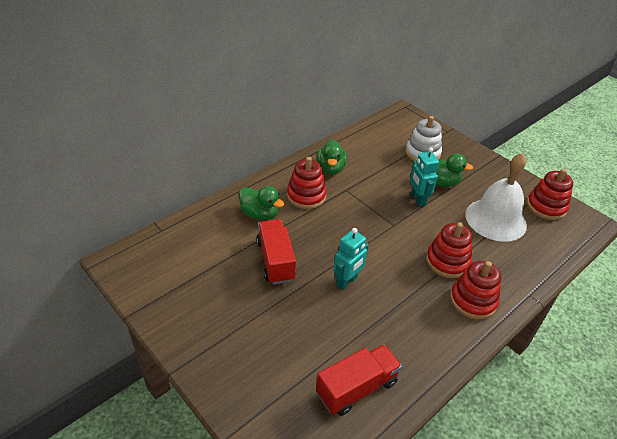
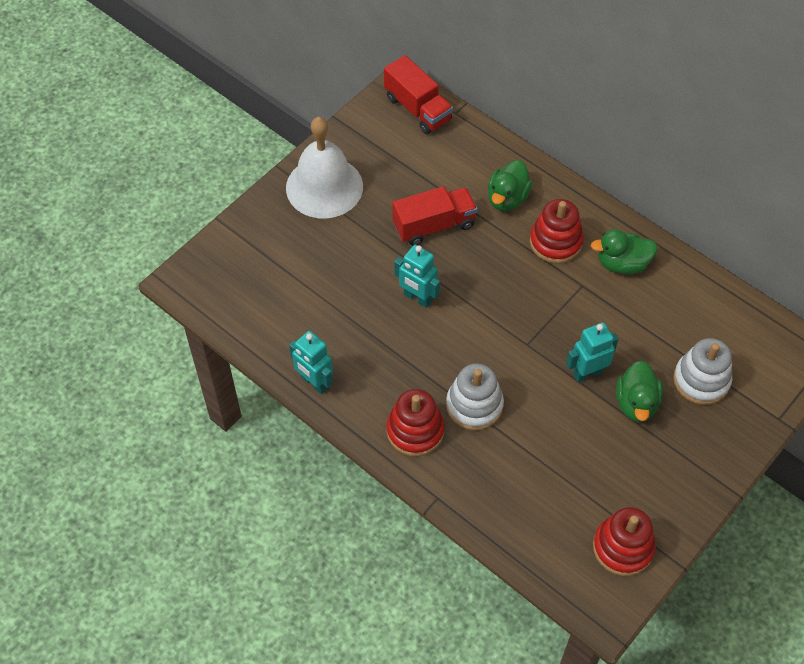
camera: 85 degrees right, 15 degrees up
(356, 388) = (280, 316): red truck -> red truck (417, 109)
(431, 367) = (314, 382): none -> turquoise robot
(447, 262) = (474, 405): red stacking toy -> white stacking toy
(495, 219) = (573, 472): white bell -> white bell (324, 187)

